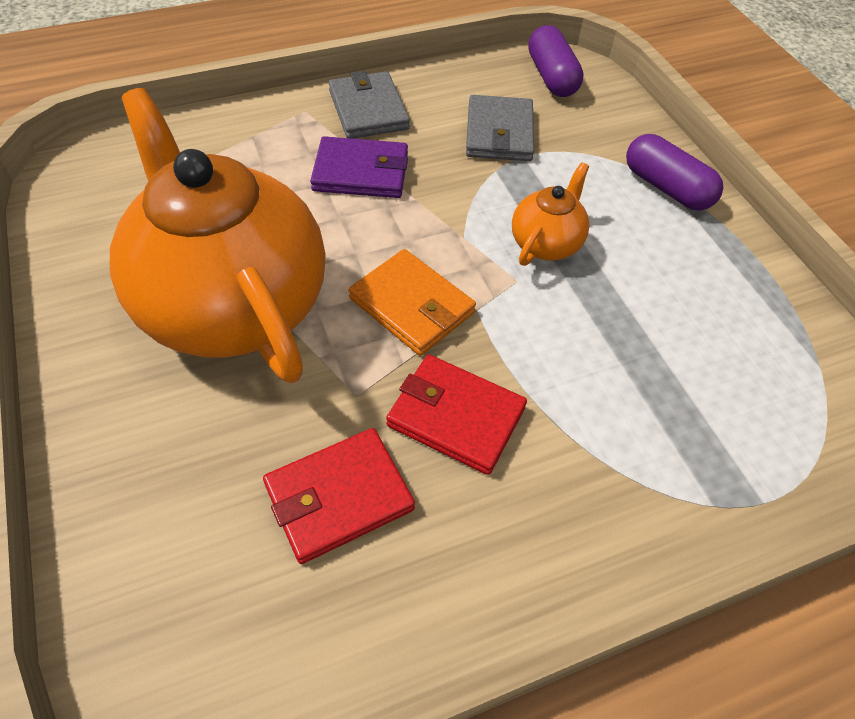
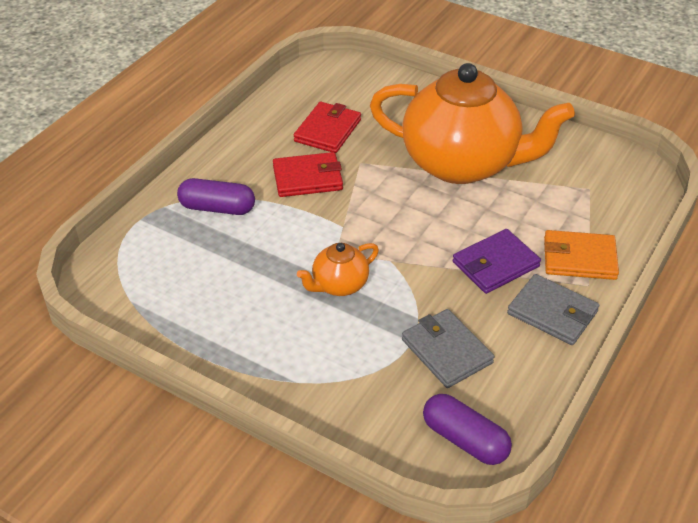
camera: 145 degrees right, 10 degrees down
(412, 305) = (377, 210): orange wallet -> orange wallet (579, 258)
(546, 243) = (339, 285): orange teapot -> orange teapot turned 60 degrees clockwise
(666, 188) = (291, 377): purple capsule -> purple capsule (217, 208)

